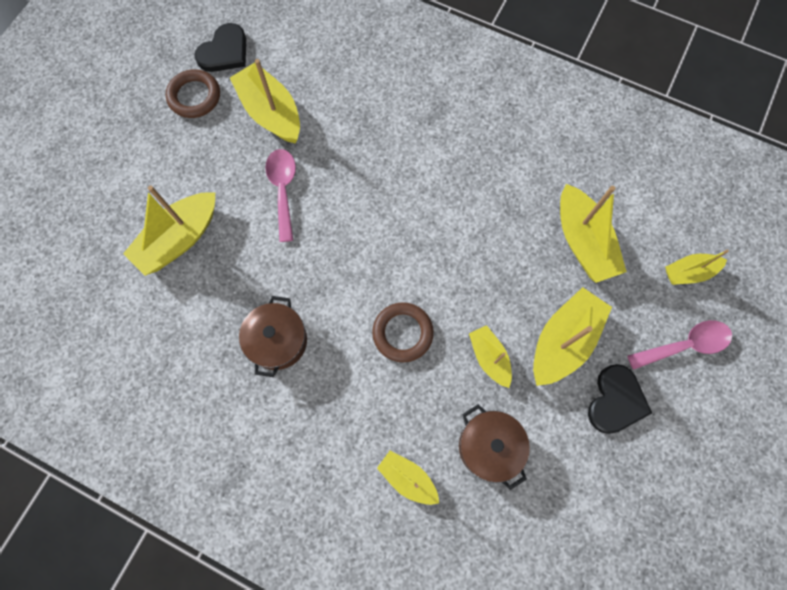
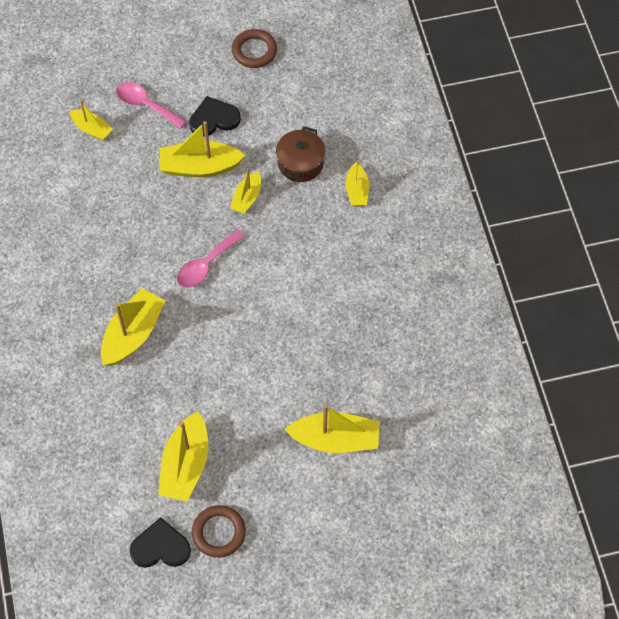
camera: 130 degrees left, 10 degrees down
(278, 341) = (345, 320): brown pot -> none
(283, 189) = (240, 404): pink spoon -> pink spoon (206, 265)
(402, 333) = (274, 255): brown ring -> brown ring (254, 51)
(583, 242) = (120, 197): yellow boat -> yellow boat (133, 334)

